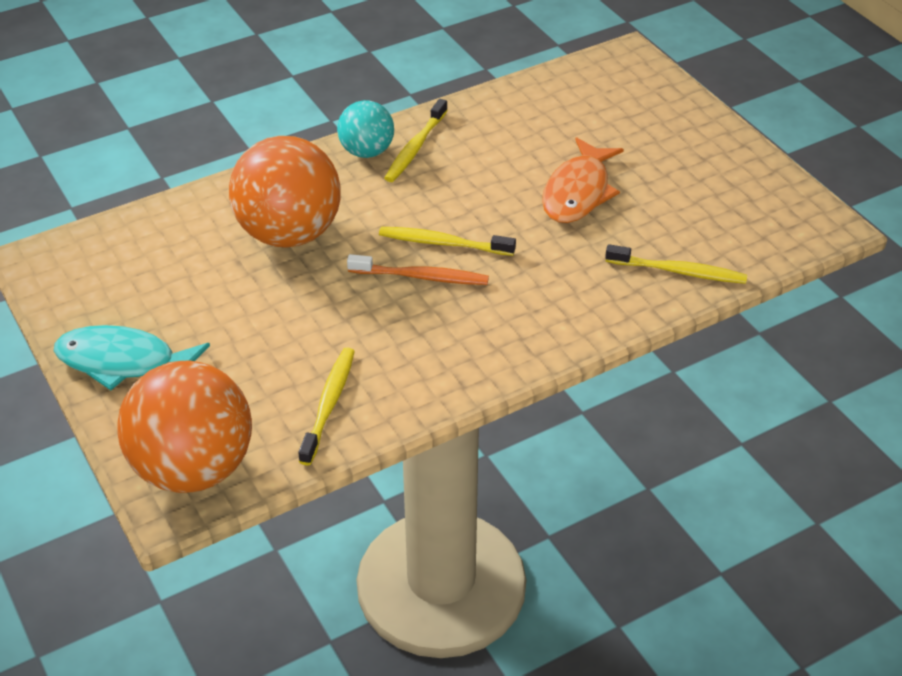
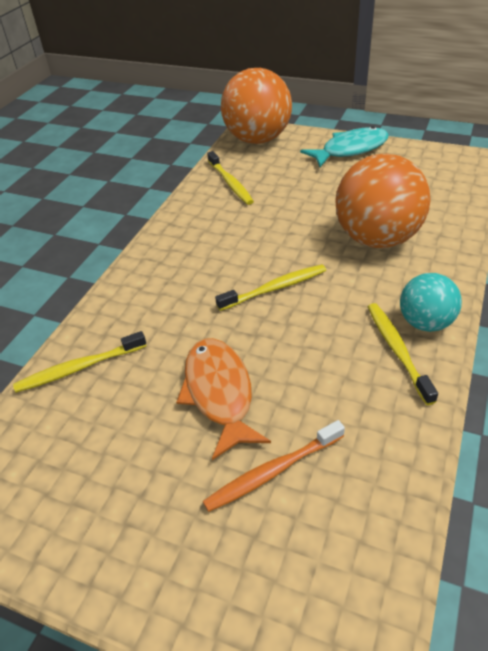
camera: 145 degrees right, 0 degrees up
(421, 277) = (262, 260): orange toothbrush -> orange toothbrush (273, 471)

